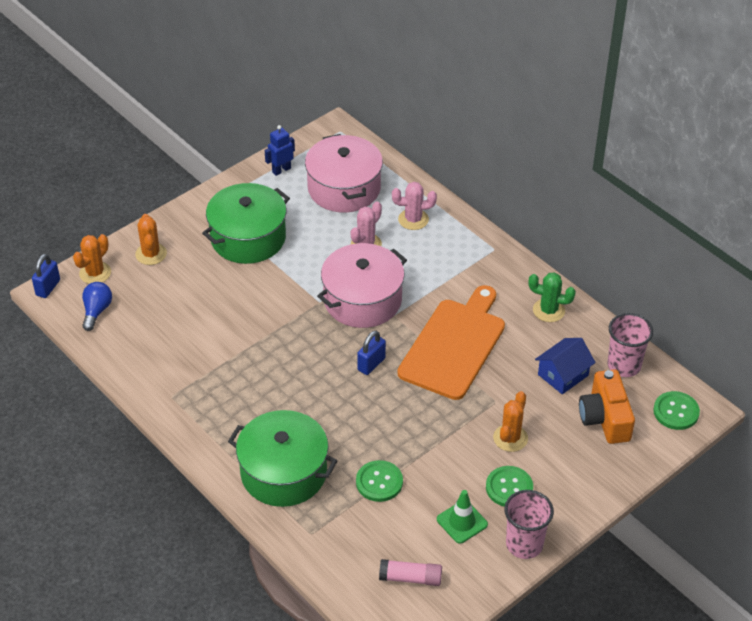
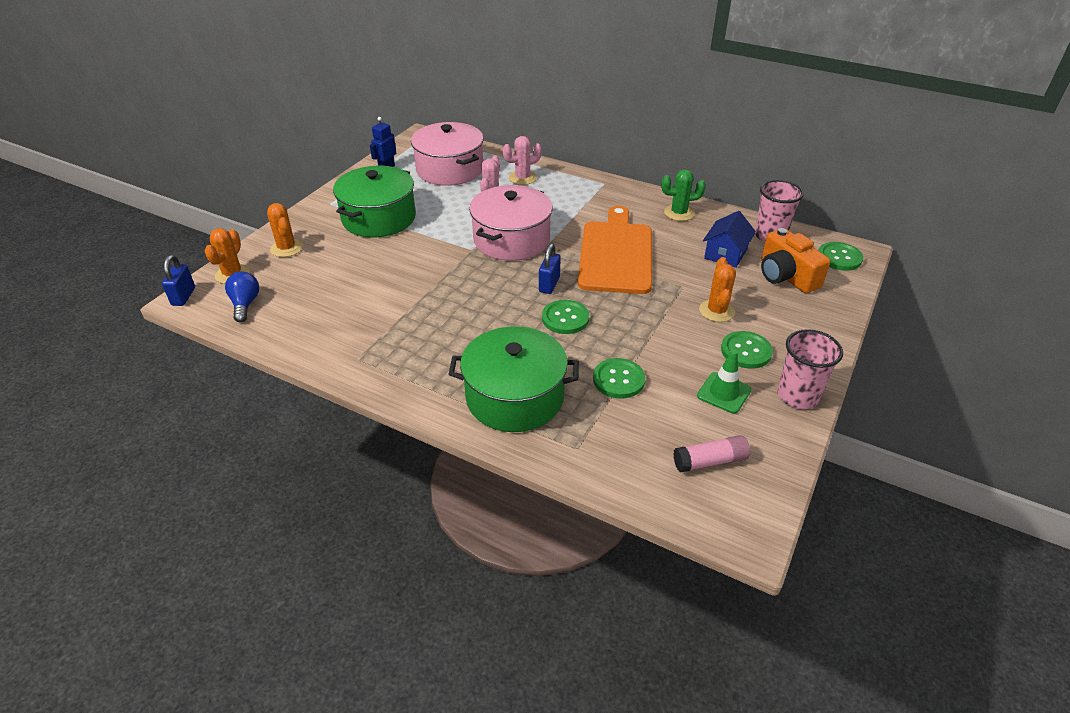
camera: 20 degrees left, 5 degrees down
(366, 406) = (565, 318): none -> green button

